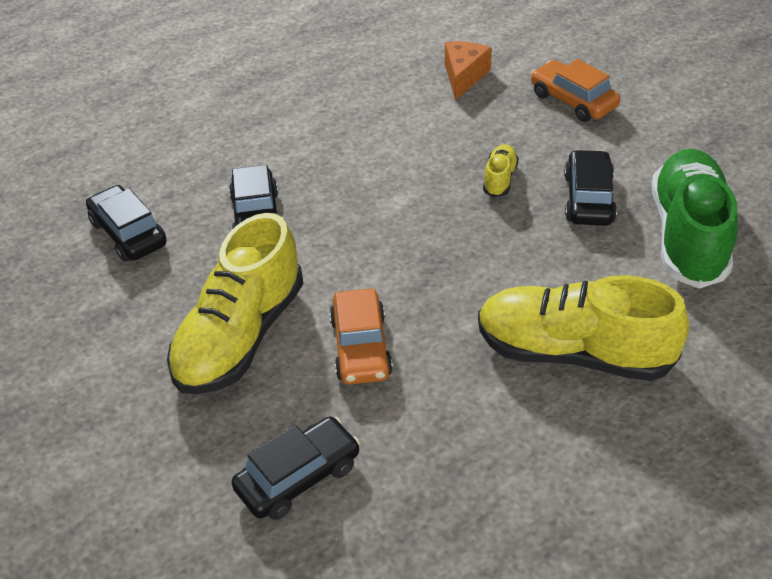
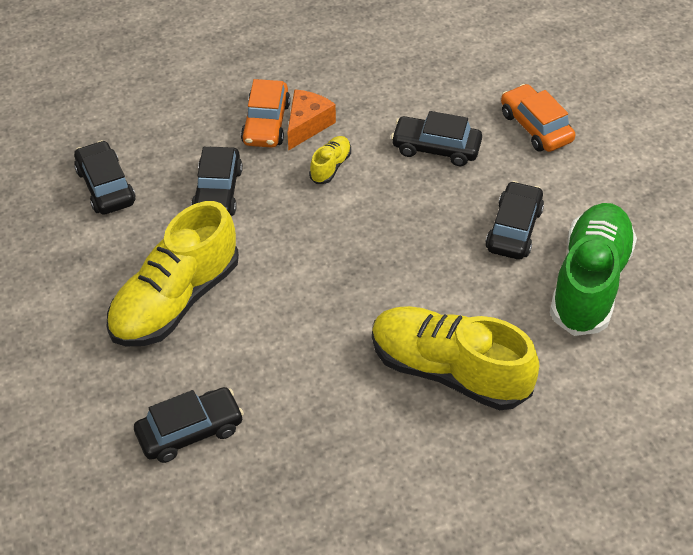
camera: 10 degrees right, 5 degrees up
(361, 347) = (272, 330): orange car -> orange car (266, 123)
(464, 76) = (443, 83): orange cheese -> orange cheese (307, 125)
(478, 136) = (436, 148): none -> black car
(500, 179) = (441, 195): yellow shoe -> yellow shoe (330, 166)

